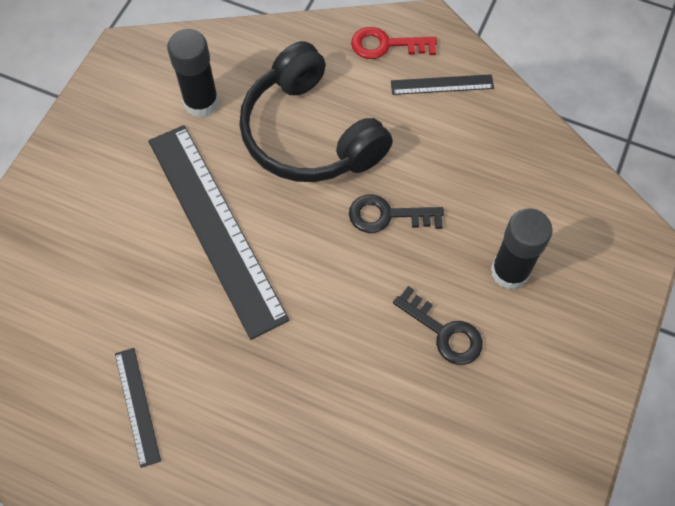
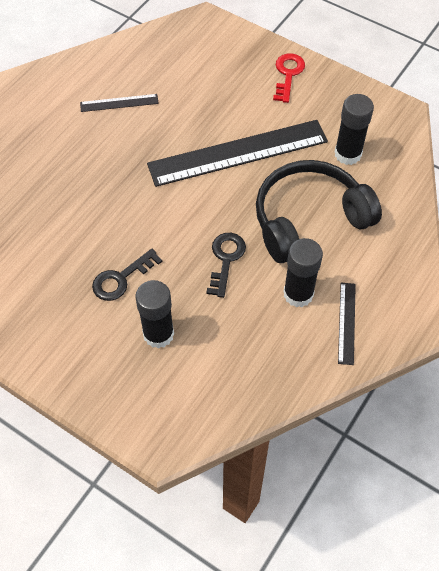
camera: 100 degrees right, 5 degrees down
(386, 45) = (394, 287): red key -> red key (288, 74)
(417, 134) = (298, 294): none -> black glue stick

